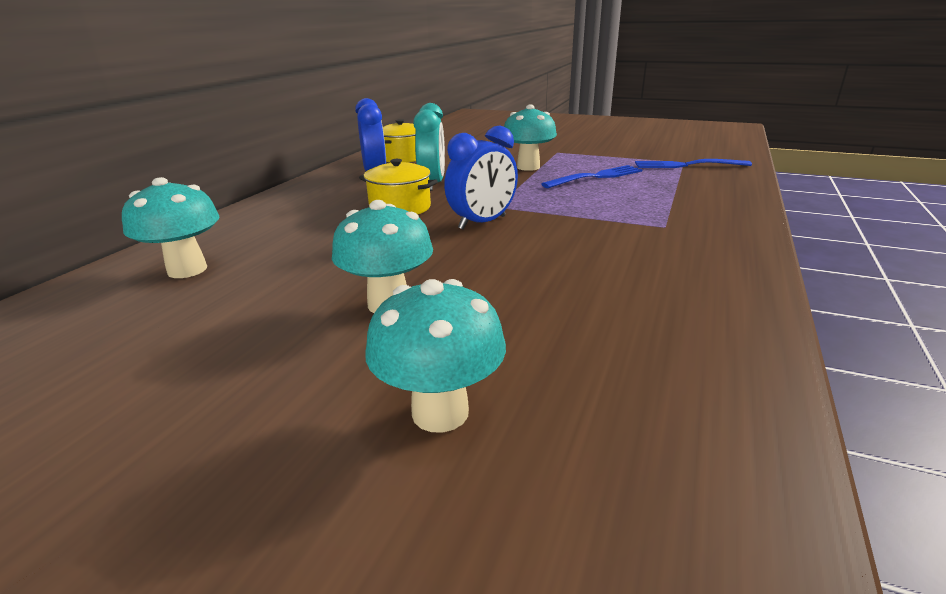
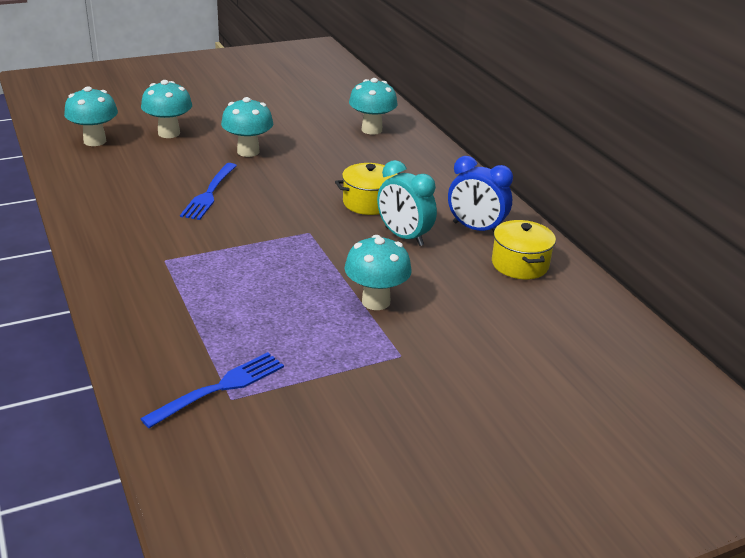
camera: 130 degrees right, 5 degrees up
(482, 223) = (290, 212): blue clock -> none
(596, 177) = (288, 311): blue fork -> blue fork (209, 193)
(630, 477) = (95, 141): none -> turquoise mushroom

